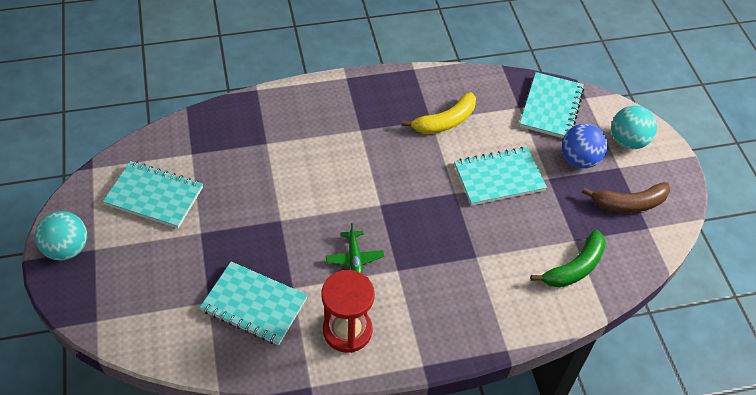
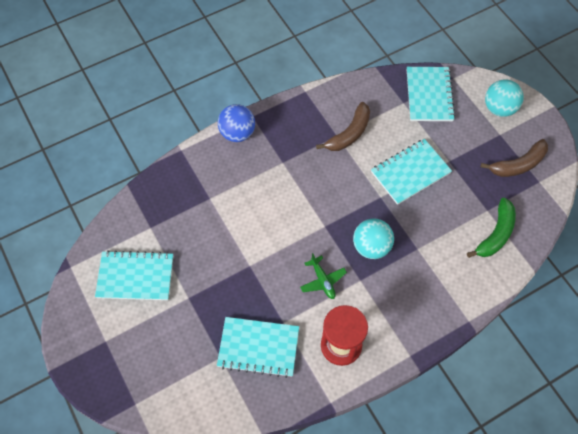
camera: 15 degrees left, 10 degrees up
(67, 249) = (82, 348): turquoise ball -> turquoise ball (371, 247)
(445, 121) = (349, 133): yellow banana -> brown banana
(579, 159) = (467, 137): blue ball -> blue ball (237, 133)

